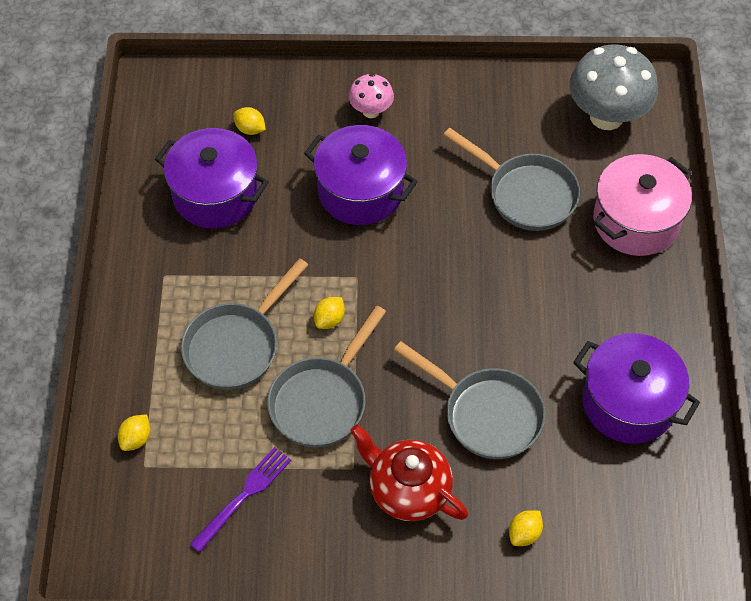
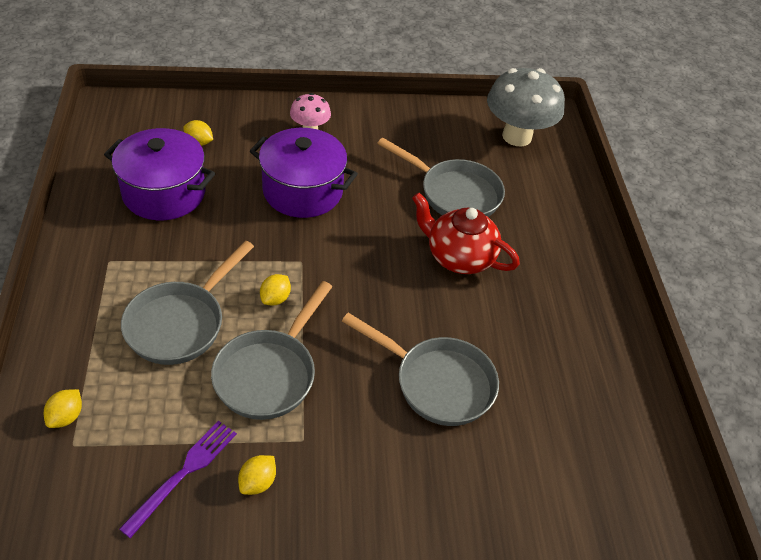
camera: 10 degrees left, 10 degrees down
(408, 490) = (363, 460): red teapot -> red teapot (459, 257)
(524, 533) = (490, 502): yellow lemon -> yellow lemon (258, 482)
(628, 402) = (575, 369): purple pot -> none
(636, 221) = (555, 215): pink pot -> none

